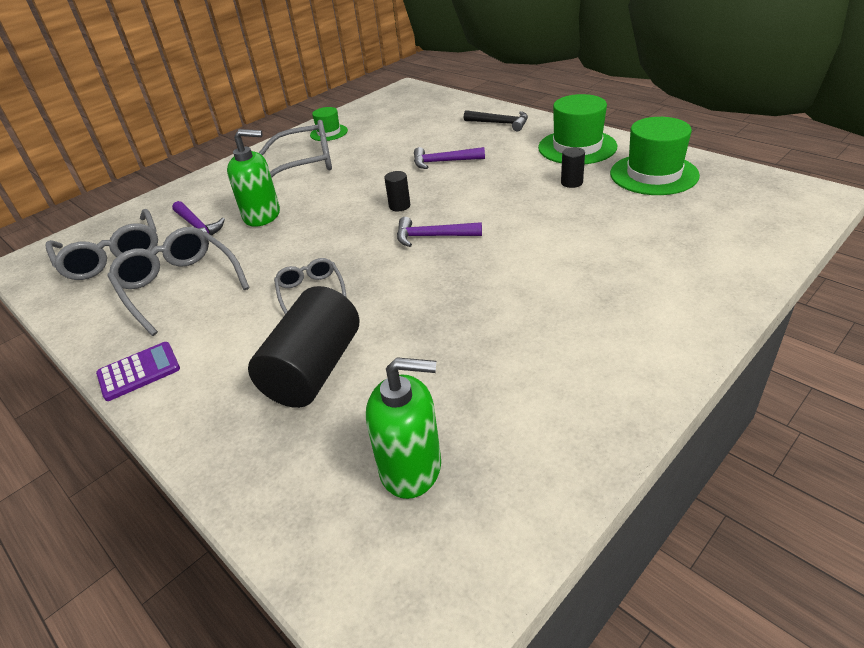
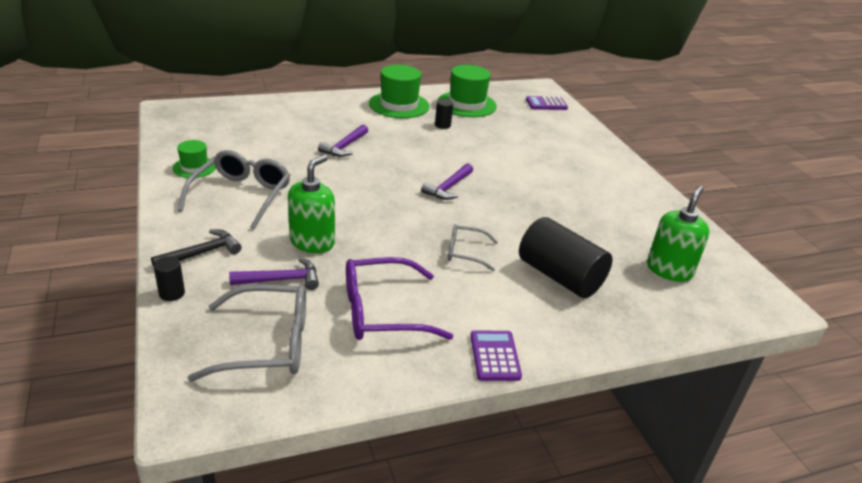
camera: 70 degrees left, 5 degrees down
(179, 286) = (382, 312): grey glasses -> purple glasses
(399, 206) = (388, 184): black cylinder -> black cylinder (172, 293)
(500, 123) = (318, 108): black hammer -> black hammer (202, 253)
(768, 217) = (546, 104): none -> purple calculator

